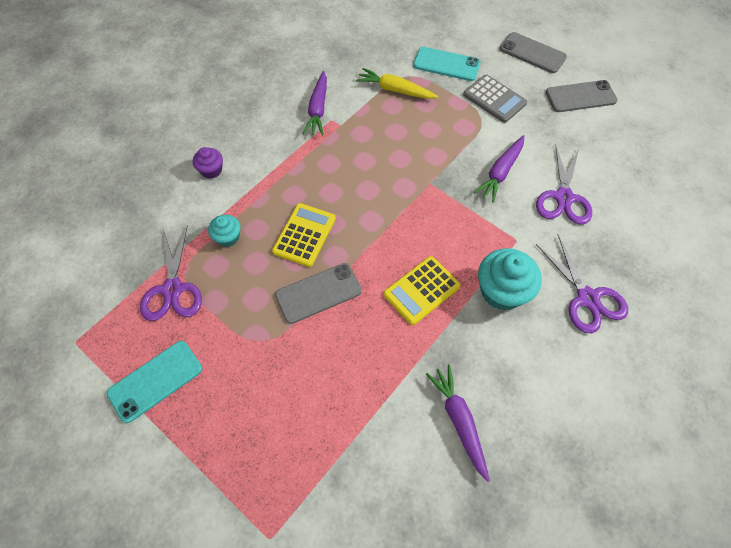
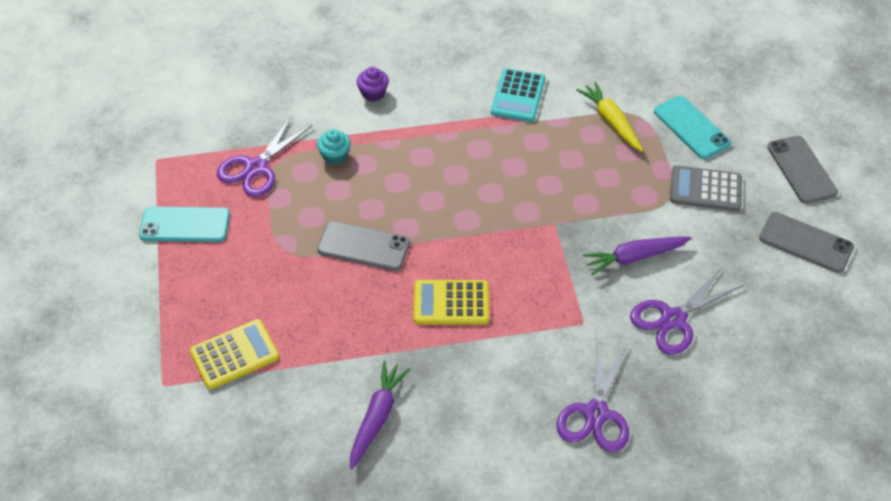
camera: 40 degrees right, 10 degrees down
(304, 235) = (398, 194): yellow calculator -> yellow calculator (235, 355)
(318, 109) = (518, 96): purple carrot -> turquoise calculator
(494, 99) = (705, 189): grey calculator -> grey calculator turned 105 degrees clockwise
(501, 291) = (521, 352): turquoise cupcake -> none

